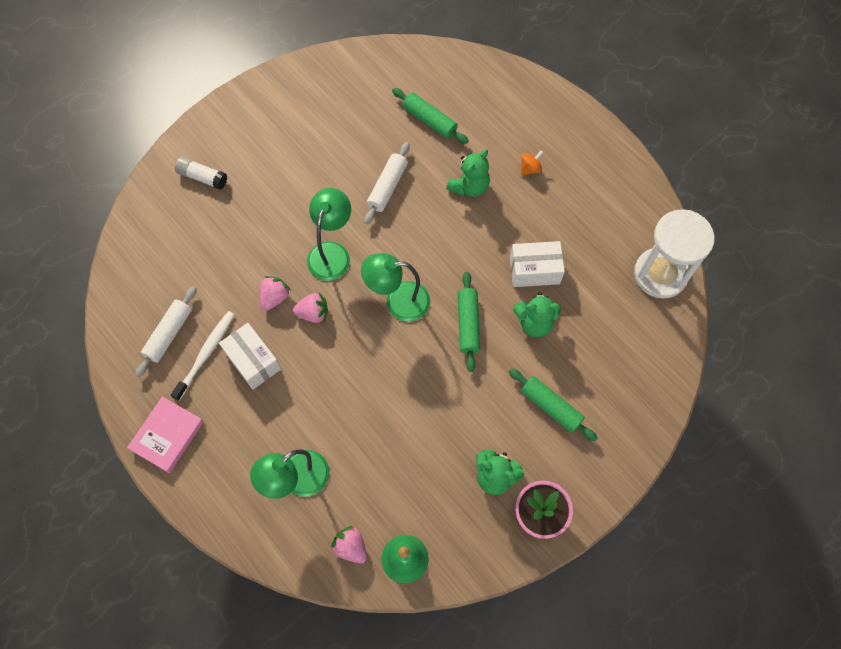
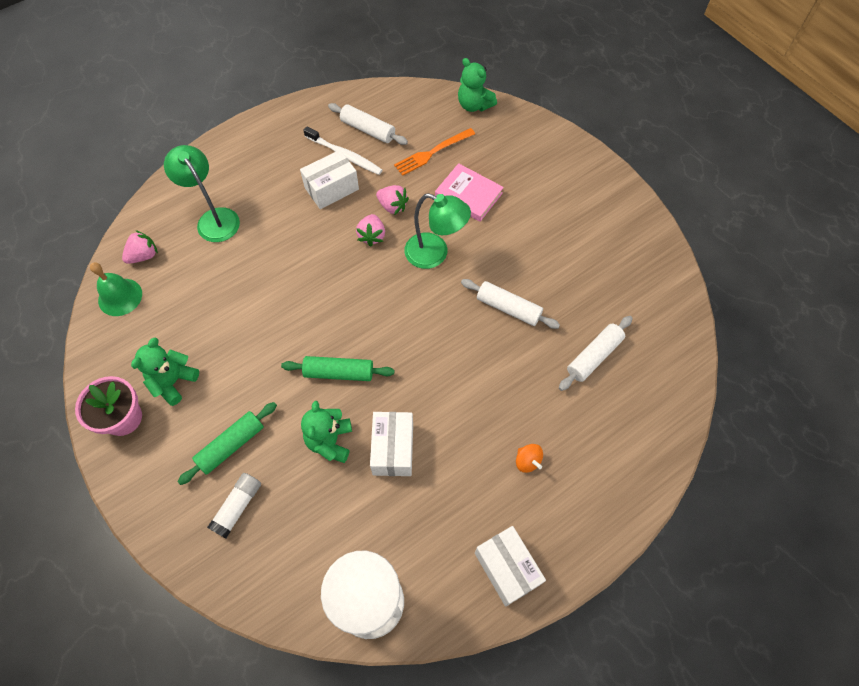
camera: 95 degrees right, 5 degrees down
(167, 435) = (276, 130): pink book -> pink book (468, 195)
(202, 177) = (525, 153): white glue stick -> white glue stick (238, 507)
(202, 265) = (432, 152): none -> orange fork
(398, 301) = (374, 309): green lamp -> none
(429, 120) = (594, 356): green rolling pin -> white rolling pin
(469, 186) = (505, 390): green teddy bear -> green teddy bear (474, 105)
(617, 180) = (507, 568): none -> white box

